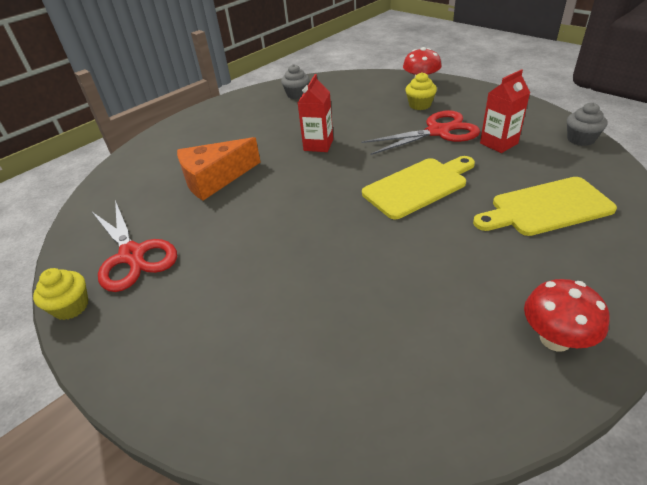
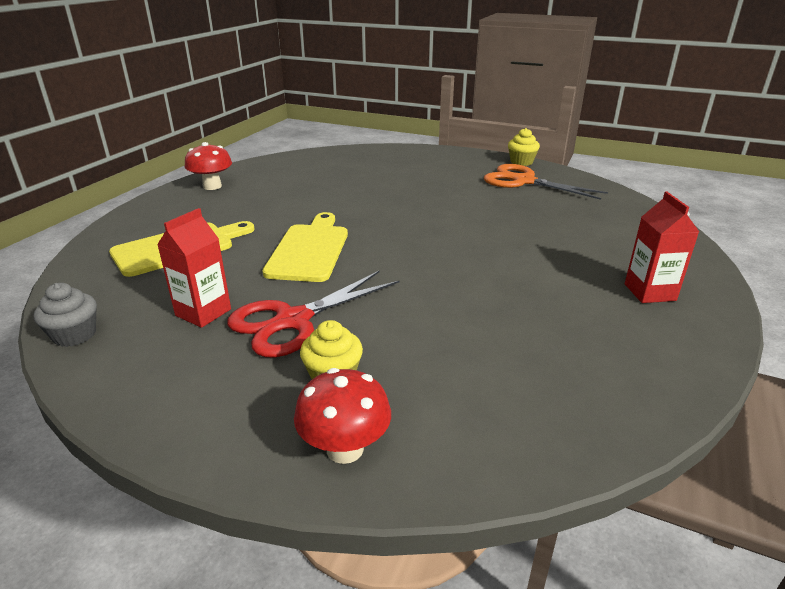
camera: 155 degrees right, 10 degrees down
(132, 255) = (524, 181): red scissors -> orange scissors
(215, 179) = (538, 229): orange cheese -> none
(297, 94) = (600, 373): grey cupcake -> none
(318, 145) = (458, 279): red carton -> red carton (649, 292)
(418, 186) = (310, 250): yellow cutting board -> yellow cutting board turned 150 degrees clockwise

